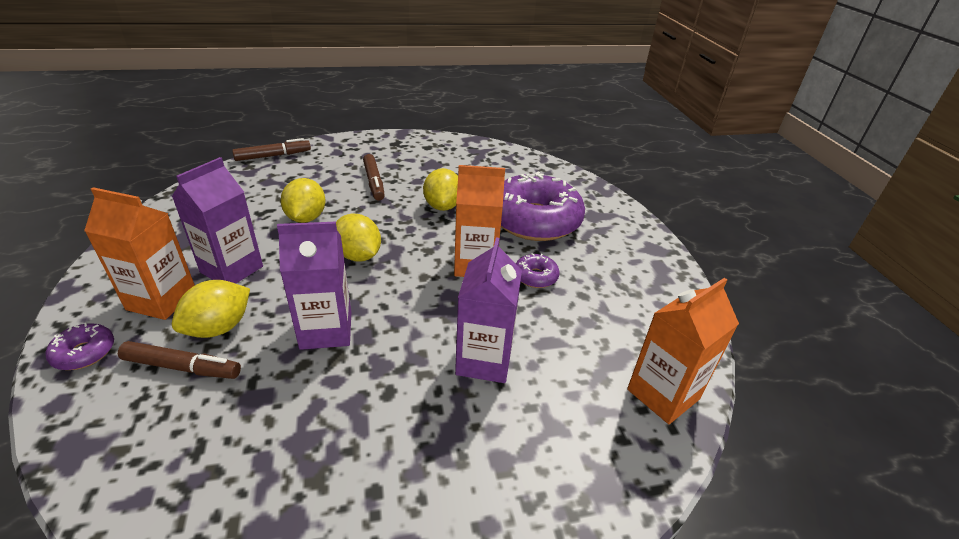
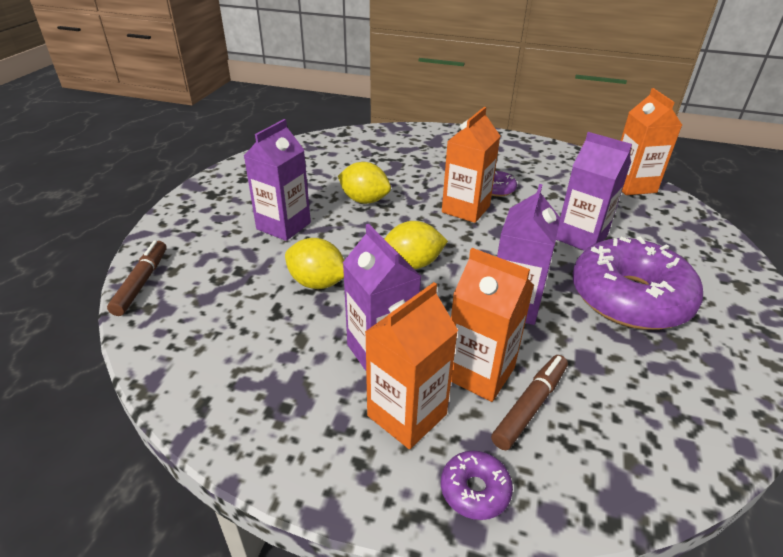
camera: 60 degrees left, 0 degrees up
(219, 328) = (479, 373): yellow lemon -> orange carton
(374, 182) = (283, 226): brown marker -> purple carton
(534, 220) = (422, 166): purple donut -> purple donut (629, 298)

